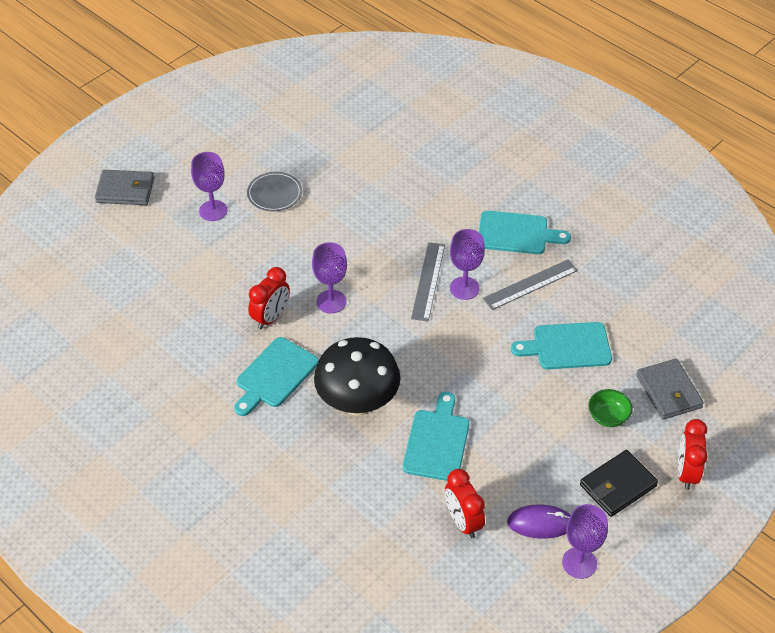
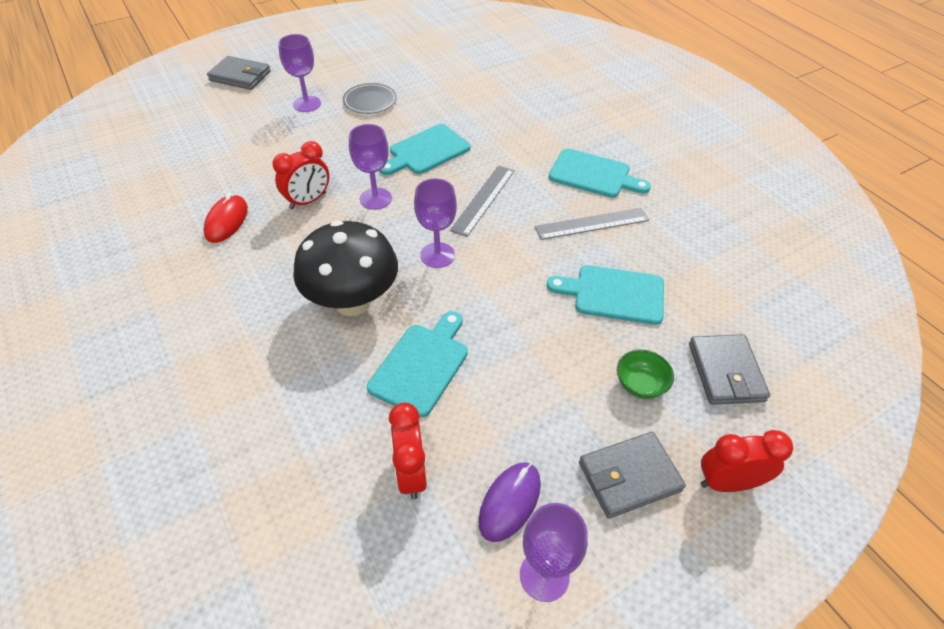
camera: 15 degrees right, 0 degrees up
(207, 354) = (226, 221): none -> red mouse
(274, 375) = (281, 255): turquoise cutting board -> turquoise cutting board (426, 151)
(464, 288) = (519, 213): purple goblet -> purple goblet (437, 255)
(540, 523) = (510, 502): purple mouse -> purple mouse turned 75 degrees counterclockwise
(617, 485) = (629, 476): black wallet -> grey wallet
(686, 472) = (728, 482): red clock -> red clock turned 60 degrees clockwise

